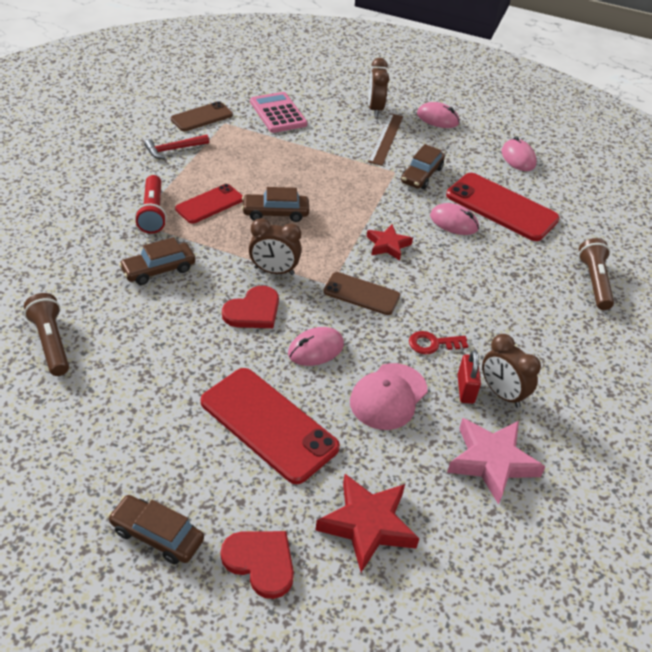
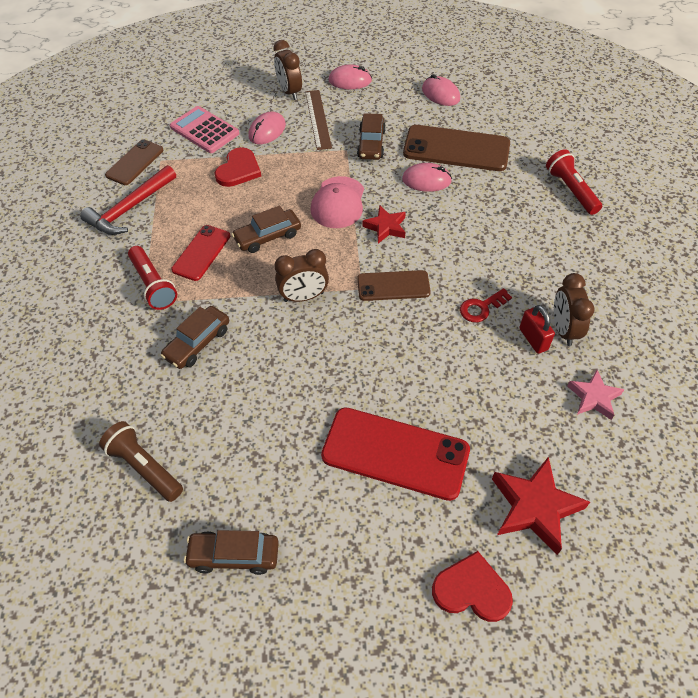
camera: 20 degrees left, 10 degrees up
(157, 535) = (368, 612): brown car -> brown car (234, 555)
(174, 149) = (130, 208): red hammer -> red hammer, size x1.55
(253, 311) = (311, 346): red heart -> red heart (238, 170)
(315, 349) = (388, 359): pink mouse -> pink mouse (267, 131)
(388, 396) = (477, 376): pink cap -> pink cap (338, 203)
(492, 462) = (594, 397): pink star -> pink star, size x0.62
(501, 207) = (456, 149): red phone -> brown phone
(502, 394) = (563, 330): brown clock -> brown clock turned 60 degrees clockwise
(594, 282) = (571, 190): brown flashlight -> red flashlight

